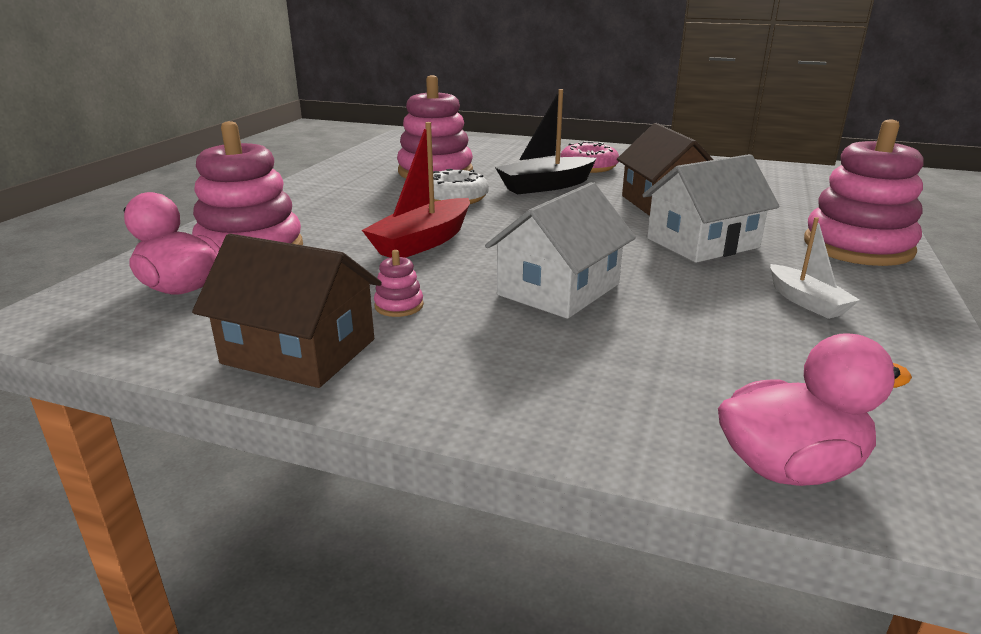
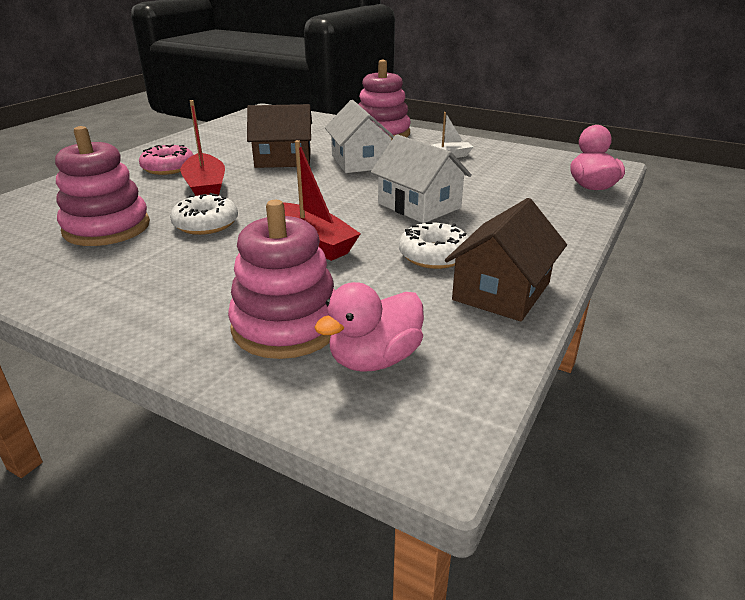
camera: 80 degrees left, 5 degrees up
(399, 306) = (434, 255): pink stacking toy -> white donut
(546, 186) = (205, 187): black boat -> red boat

